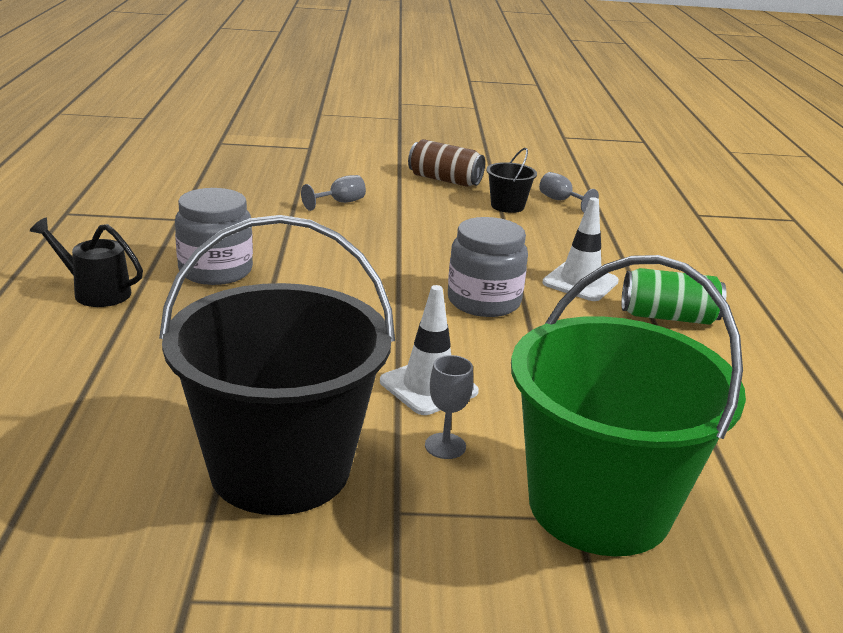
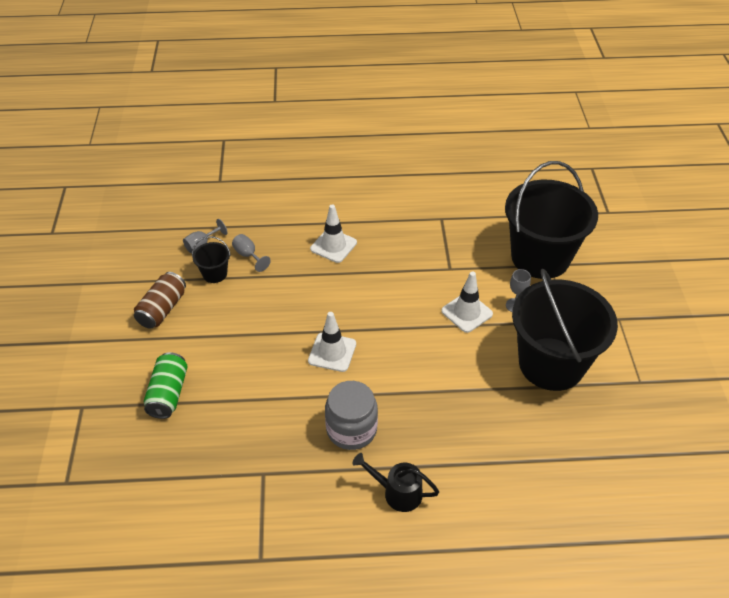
camera: 90 degrees left, 20 degrees up
(95, 292) = (397, 492): black watering can -> black watering can turned 90 degrees clockwise
(340, 202) = (217, 371): grey goblet -> grey goblet (248, 255)
(357, 267) = (332, 352): none -> white traffic cone
(484, 301) = (367, 289): grey jar -> none
(599, 506) = (540, 257): green bucket -> black bucket
(668, 317) = (369, 215): green can -> green can (168, 393)

